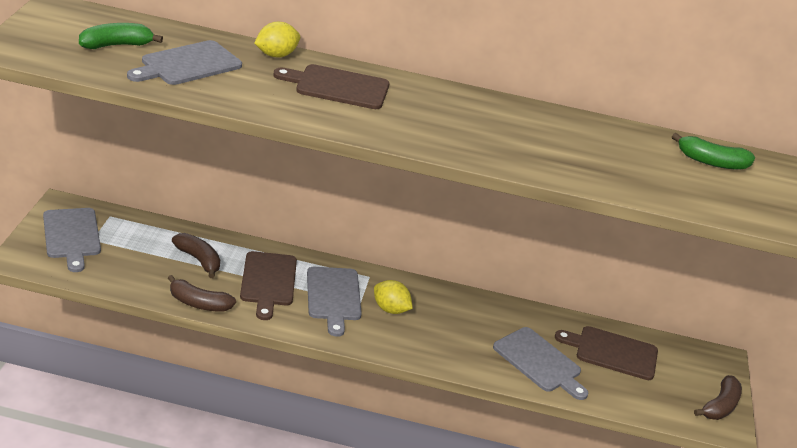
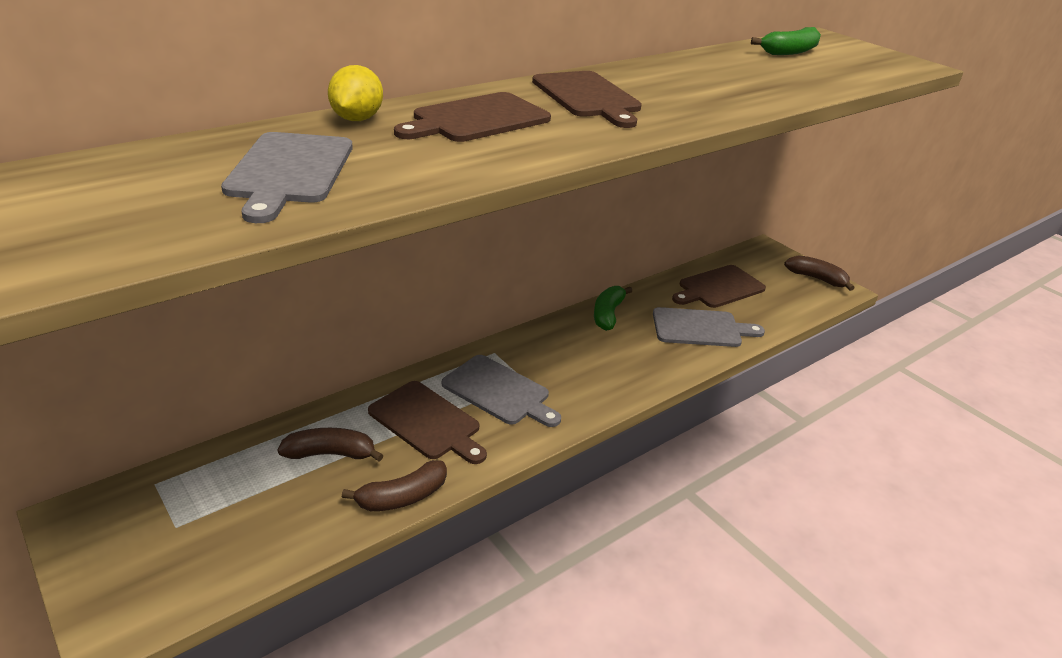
camera: 45 degrees left, 0 degrees up
(71, 236) = (142, 543): grey cutting board -> none
(116, 45) = (150, 194): green banana -> green banana (608, 314)
(390, 309) = (554, 367): yellow lemon -> none
(441, 109) = (587, 97): none -> brown cutting board
(720, 406) = (816, 279): brown banana -> brown banana turned 45 degrees counterclockwise

